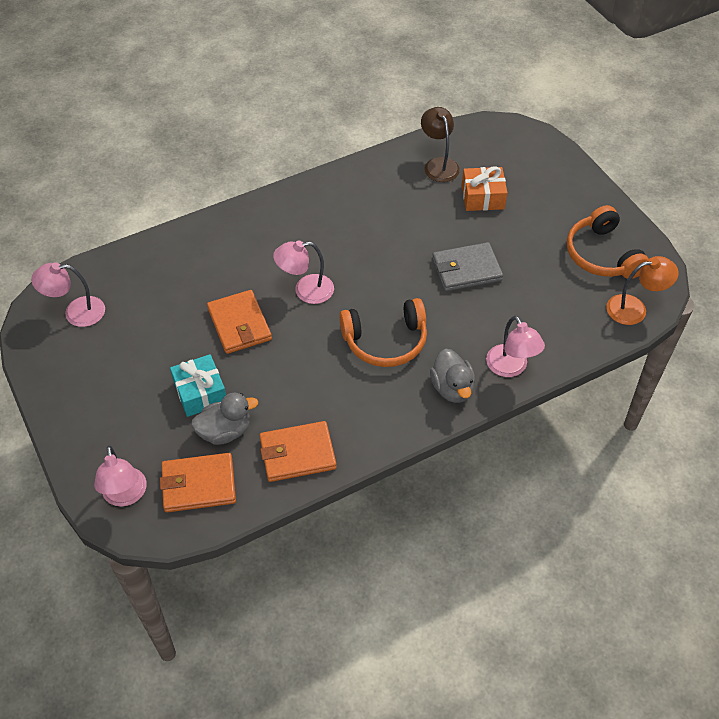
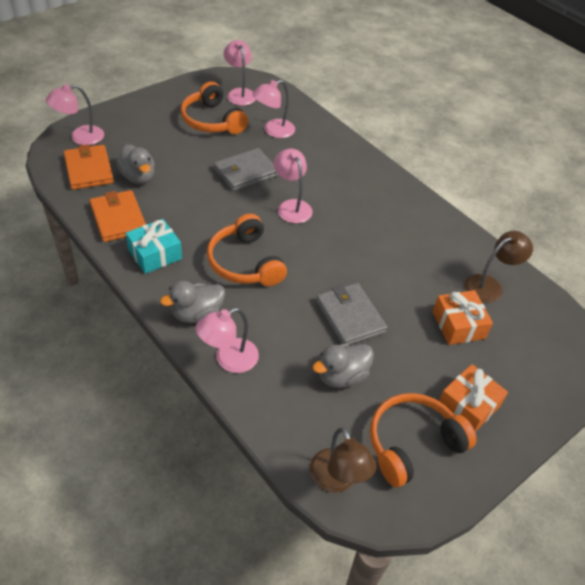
camera: 75 degrees right, 5 degrees down
(128, 347) = (212, 120): none -> orange headphones
(166, 288) = (273, 131): none -> pink lamp
(200, 392) = (174, 160): turquoise gift -> turquoise gift (155, 254)
(239, 324) = (246, 172): orange wallet -> grey wallet
(534, 288) = (342, 376): none -> grey duck
(567, 212) = (468, 406): none -> orange gift
(634, 308) = (337, 480): orange lamp -> brown lamp

